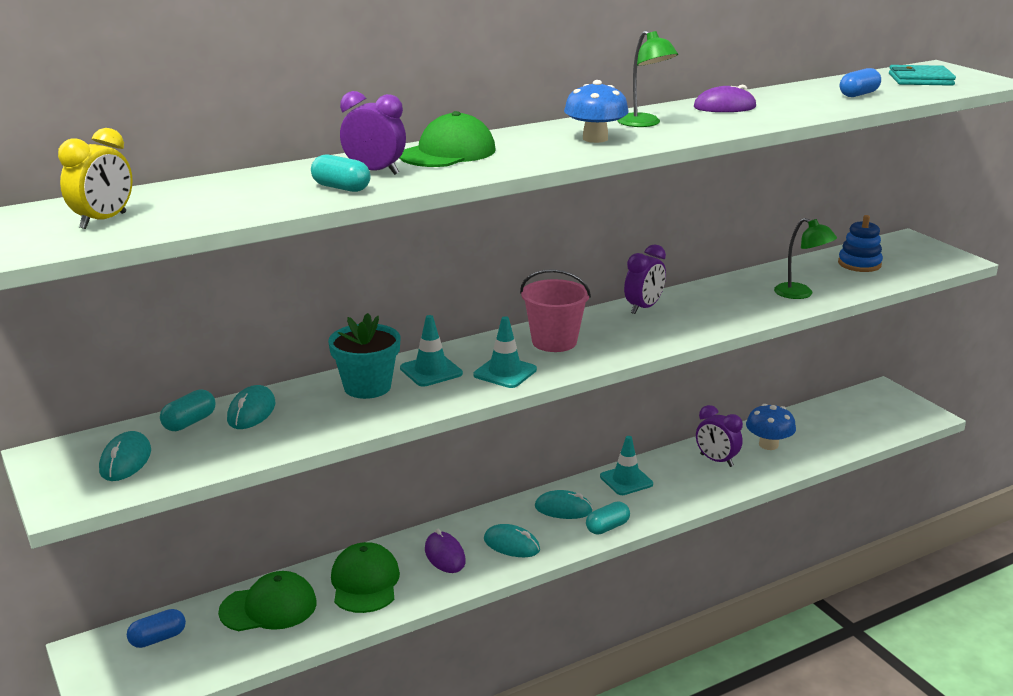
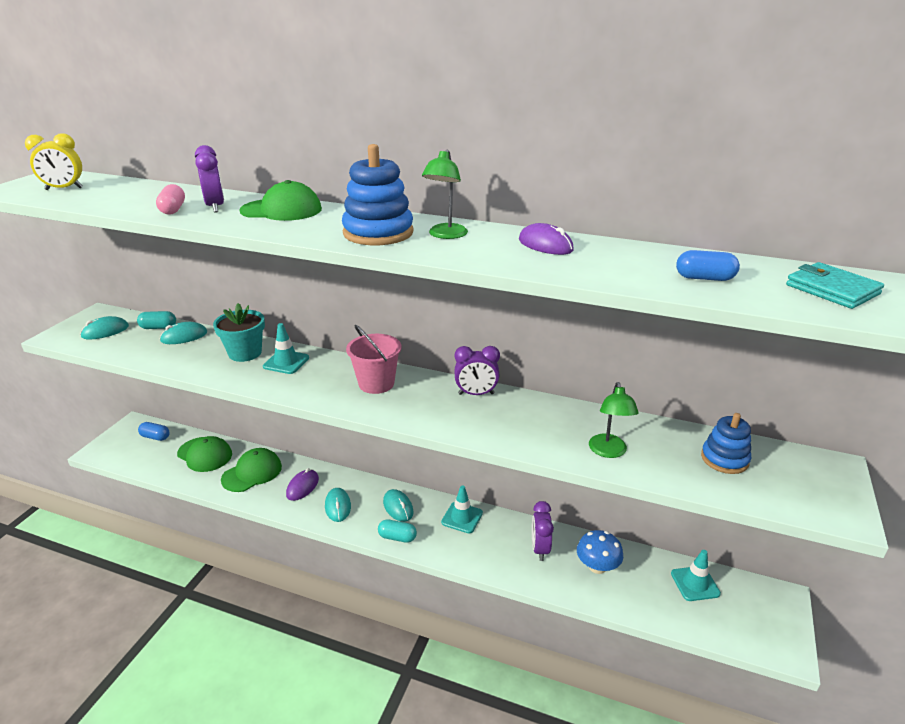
camera: 50 degrees right, 5 degrees up
(341, 188) = (173, 210): turquoise capsule -> pink capsule
(505, 372) = (311, 385): turquoise traffic cone -> turquoise traffic cone (695, 583)
(595, 139) = (378, 233): blue mushroom -> blue stacking toy

